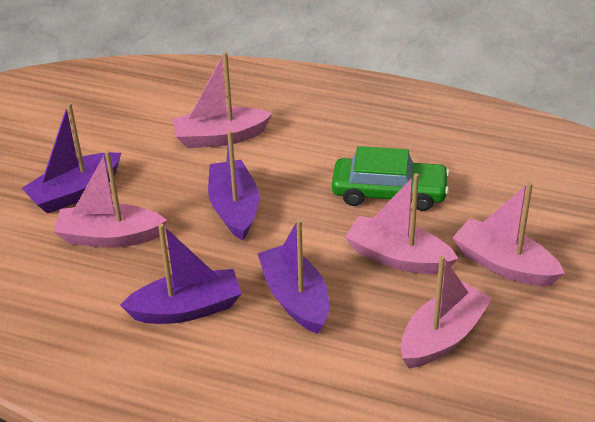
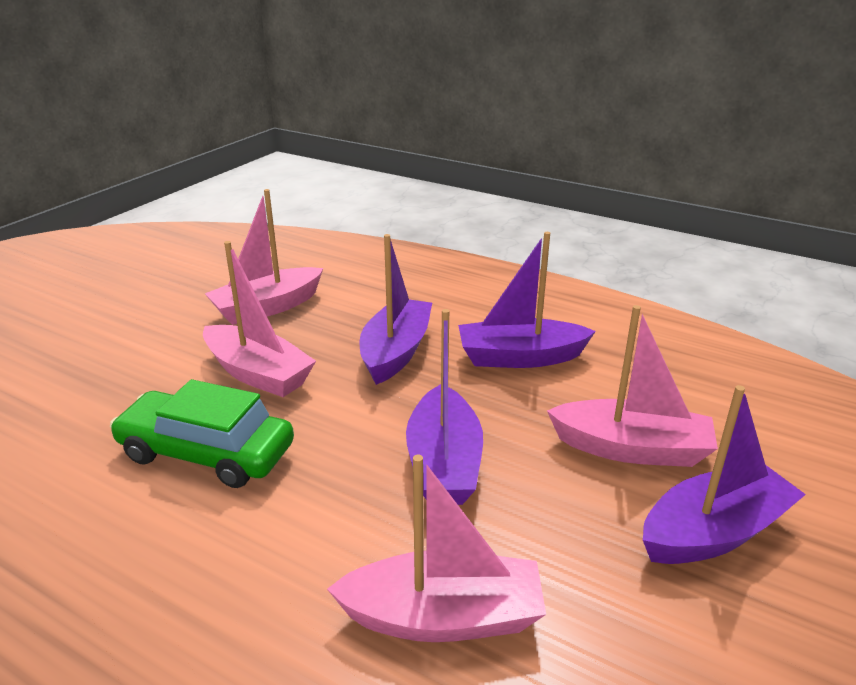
camera: 170 degrees left, 10 degrees down
(295, 298) = (396, 352): purple boat -> purple boat turned 150 degrees counterclockwise
(504, 265) = (148, 352): pink boat -> none

